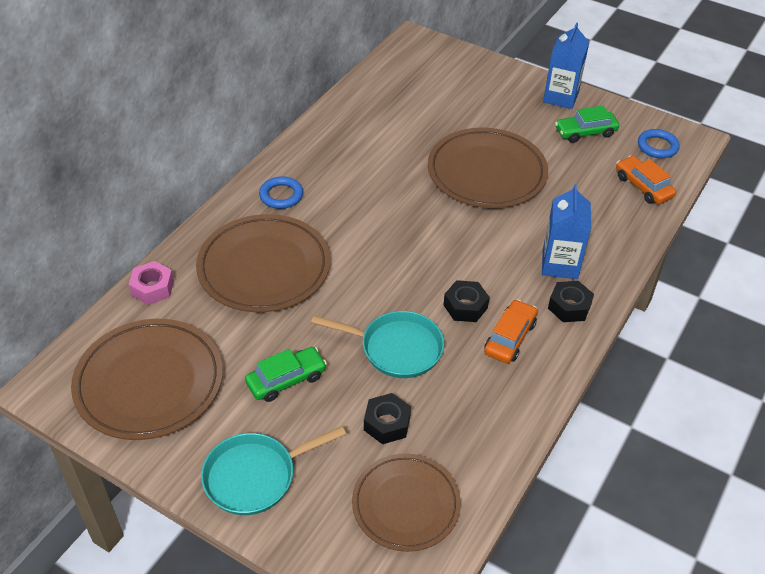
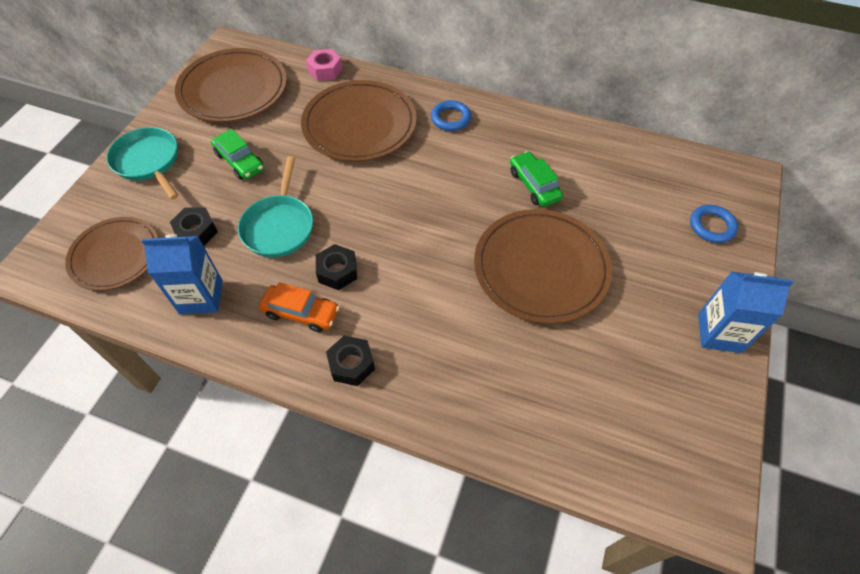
camera: 80 degrees right, 10 degrees up
(560, 264) = (413, 351): blue carton -> blue carton (201, 297)
(585, 132) = (660, 366): green car -> green car (534, 185)
(643, 186) = (578, 440): orange car -> none
(657, 146) = (671, 459): blue ring -> blue ring (711, 226)

